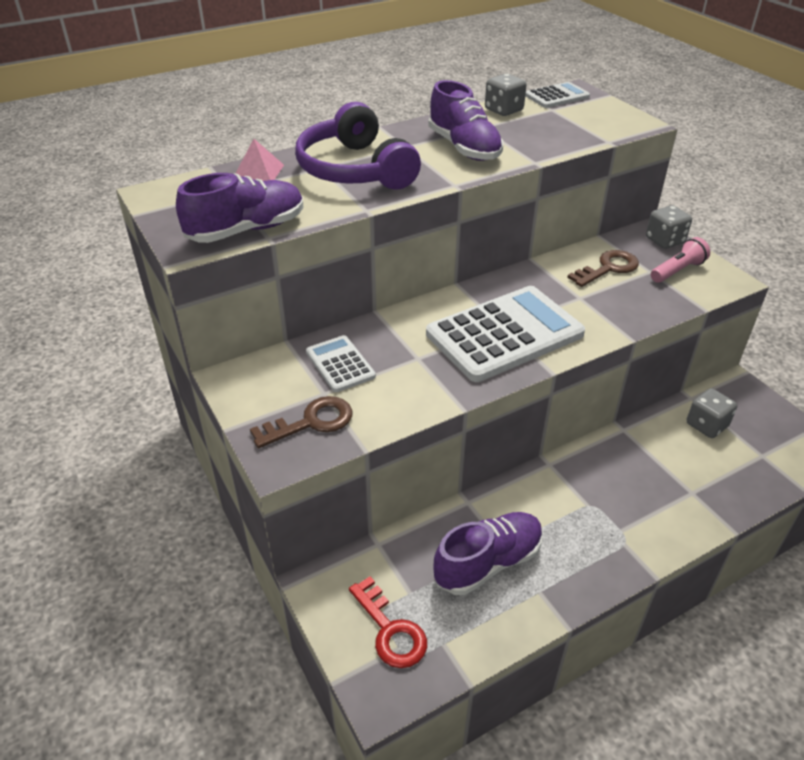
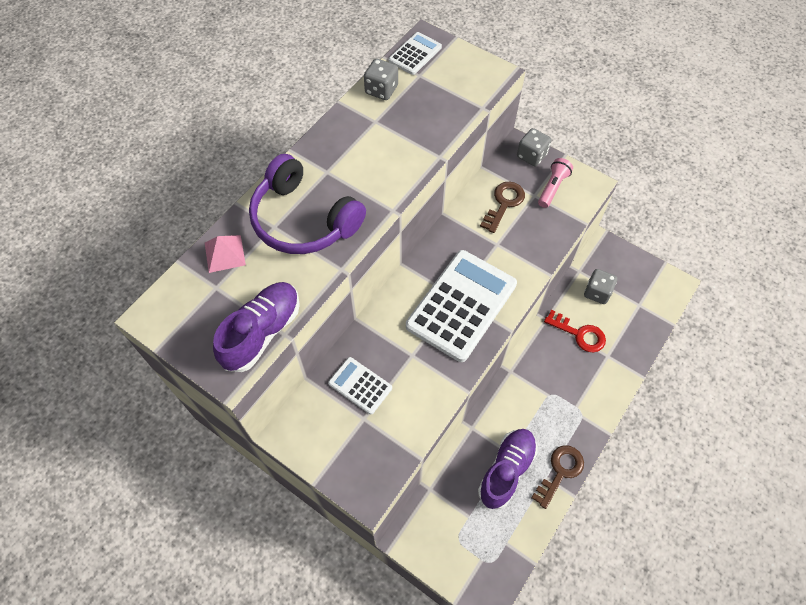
camera: 25 degrees left, 20 degrees up
(311, 422) = (370, 450): brown key -> brown key (560, 471)
(390, 630) = (470, 550): red key -> red key (579, 334)
(464, 148) = (375, 157): purple shoe -> none

